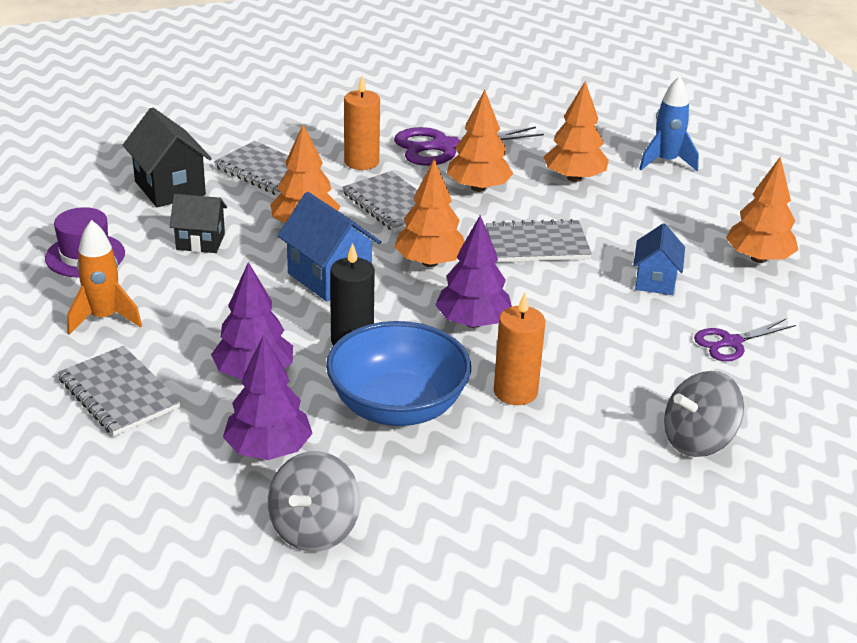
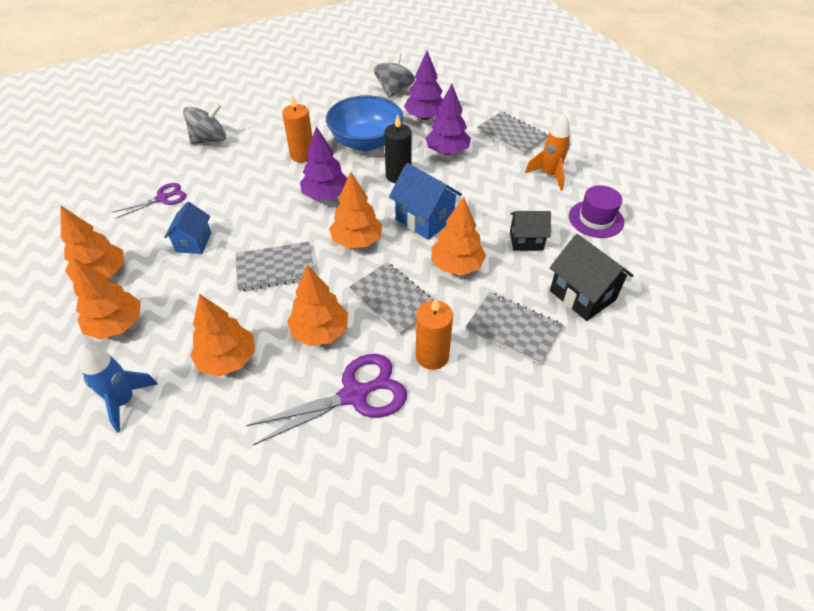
camera: 175 degrees right, 15 degrees up
(708, 212) = (116, 325): none -> orange tree

